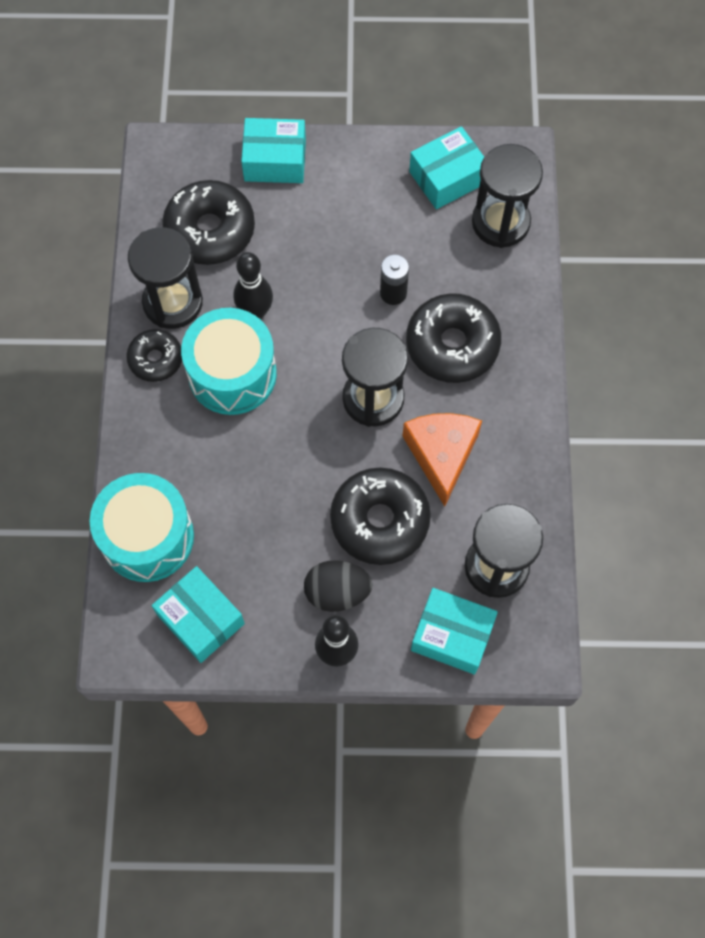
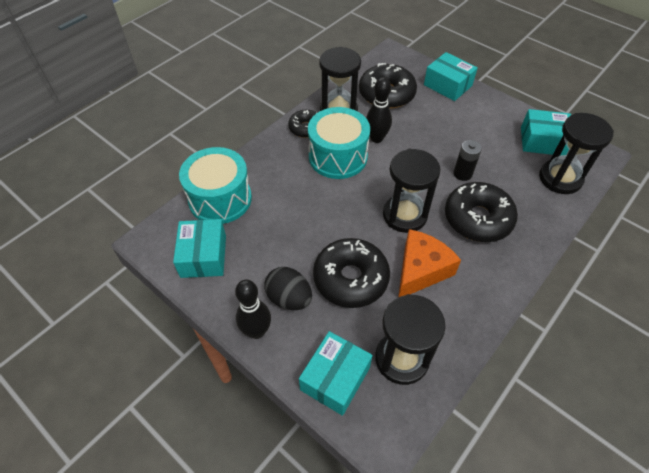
camera: 40 degrees right, 15 degrees down
(452, 635) = (335, 378): turquoise box -> turquoise box turned 60 degrees clockwise

